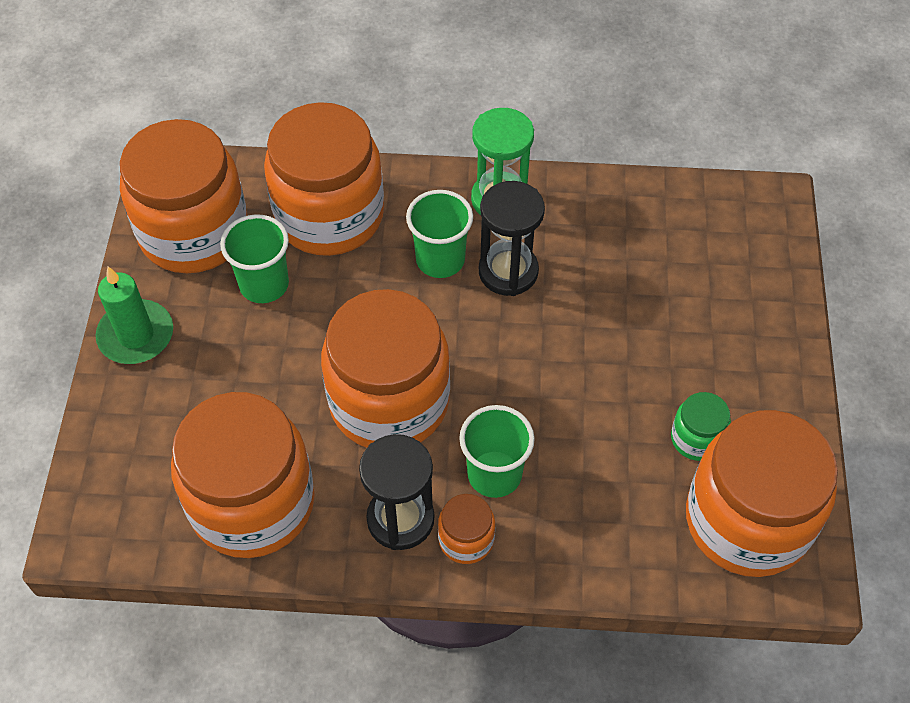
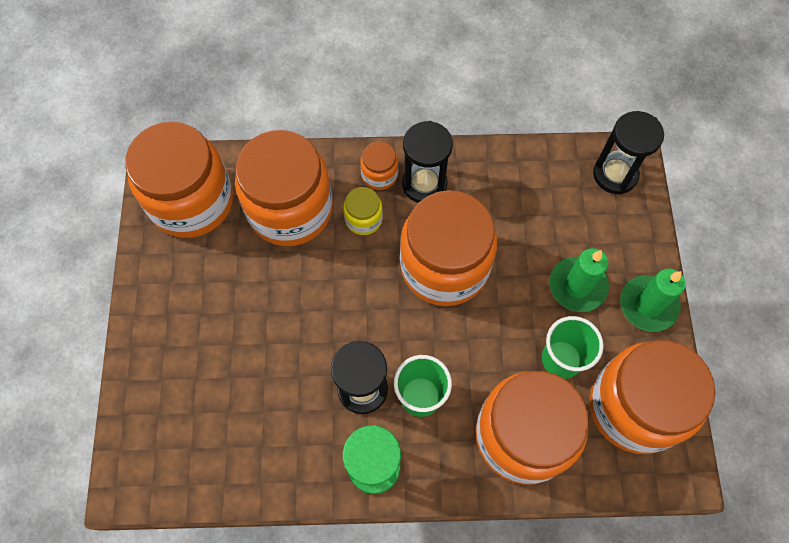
camera: 175 degrees right, 10 degrees up
(114, 511) = (615, 174): none -> black hourglass
(218, 364) = (577, 286): none -> green candle
(252, 502) = (525, 187): orange jar -> orange jar (290, 209)
(494, 474) = (363, 219): green cup -> yellow jar
(696, 438) = (220, 256): green jar -> none

